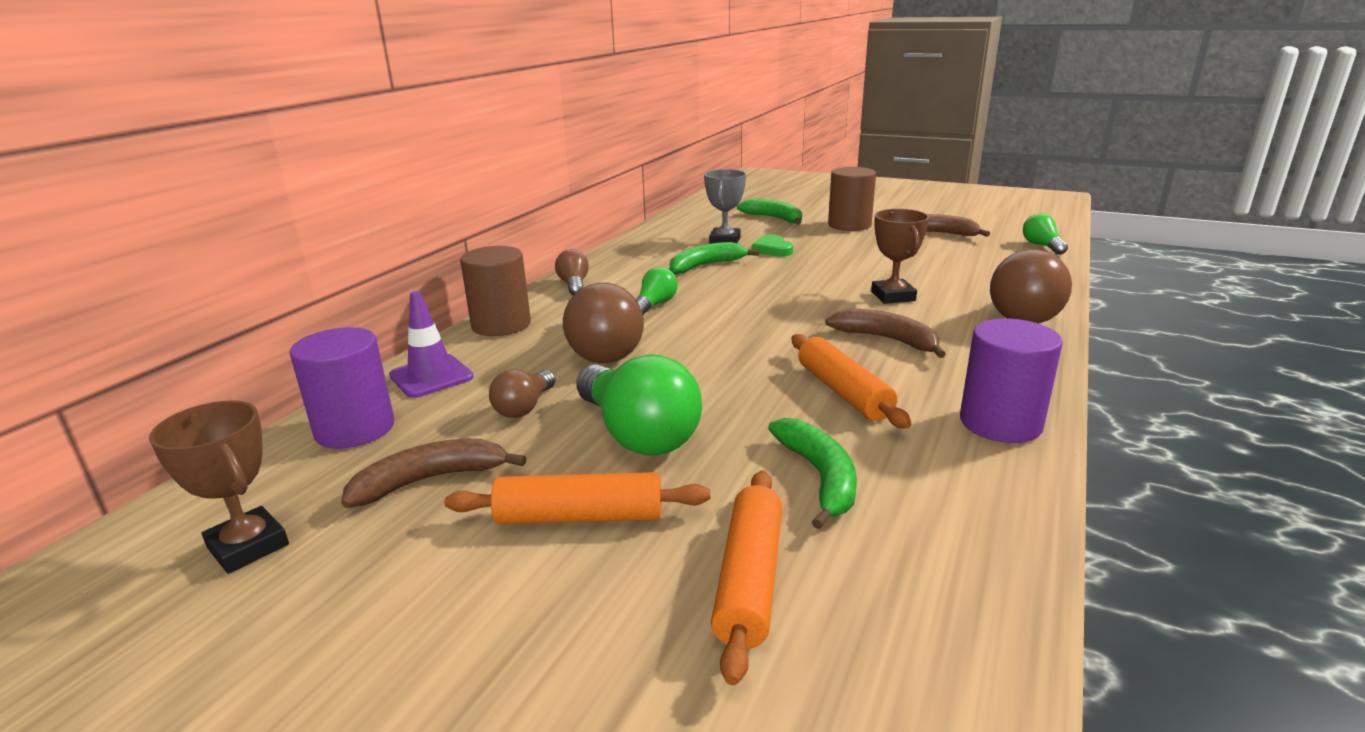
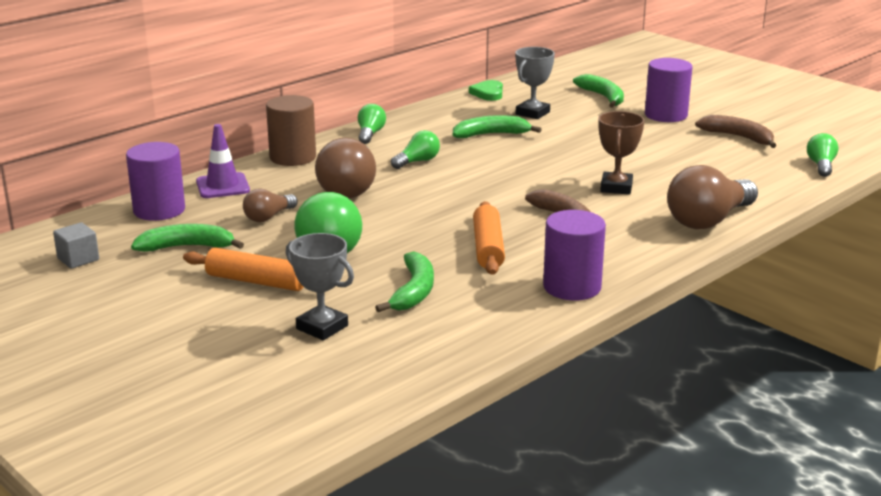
camera: 20 degrees right, 0 degrees up
(248, 546) = (78, 259): brown trophy -> grey cube
(431, 480) = (187, 247): brown banana -> green banana
(574, 285) = (370, 134): brown light bulb -> green light bulb
(749, 579) = (322, 327): orange rolling pin -> grey trophy
(772, 249) = (565, 128): green heart -> green heart (488, 93)
(849, 225) = (666, 115): brown cylinder -> purple cylinder

